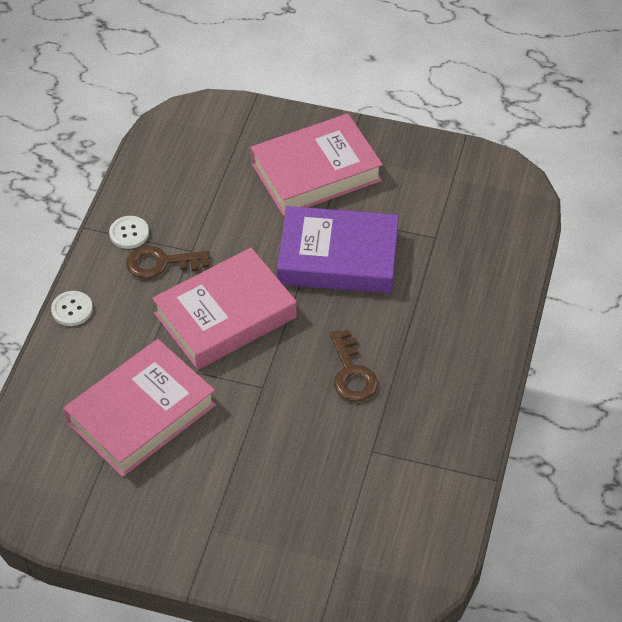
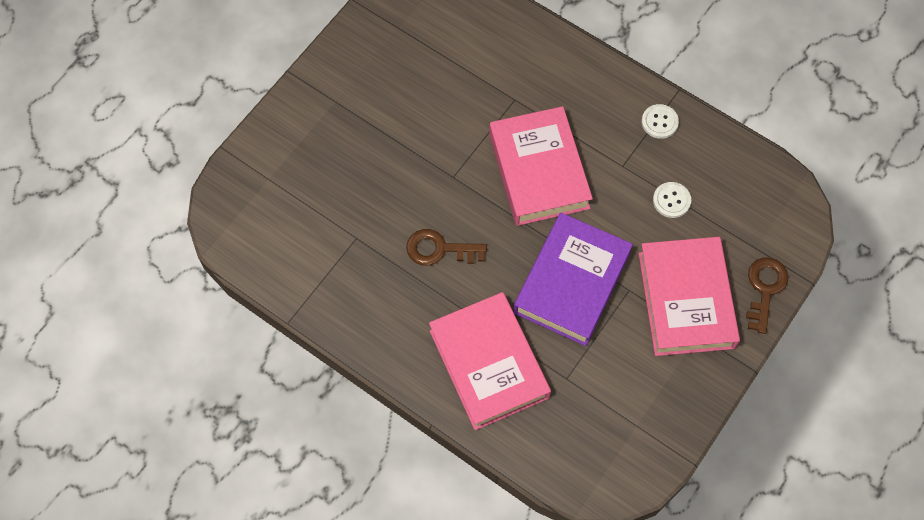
camera: 110 degrees right, 15 degrees up
(72, 309) = (588, 59): white button -> white button (671, 200)
(141, 414) = (462, 82): pink book -> pink book (488, 364)
(161, 263) = (616, 138): brown key -> brown key (764, 289)

